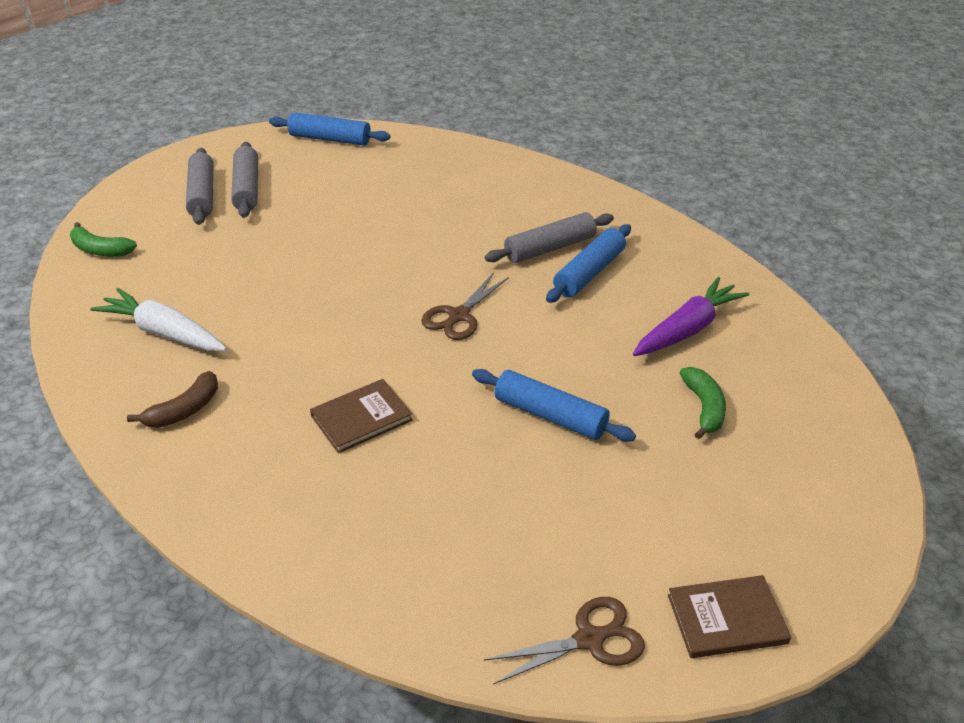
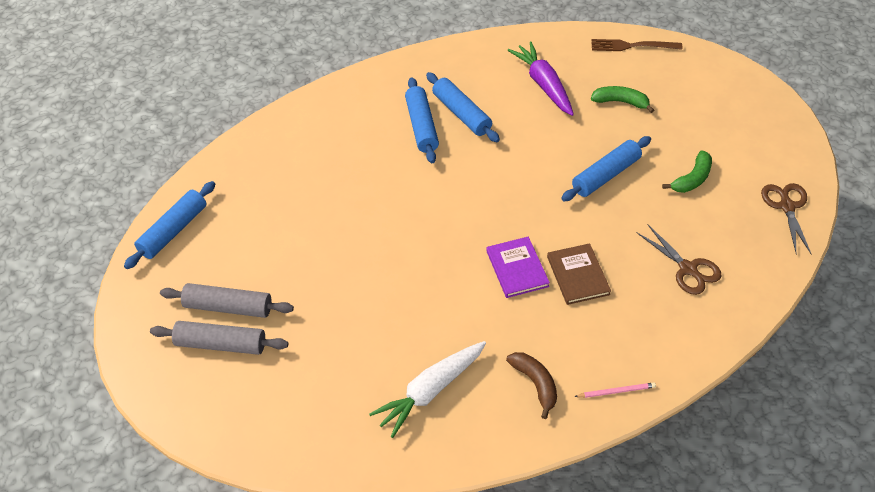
camera: 70 degrees left, 10 degrees up
(100, 250) = (278, 436): green banana -> green banana (692, 179)
(182, 484) = (616, 391): none -> pink pencil
(355, 364) = (517, 269): none -> purple book
(458, 316) = (483, 198): brown scissors -> brown scissors (688, 269)
(550, 248) = (422, 126): grey rolling pin -> blue rolling pin
(727, 619) = (782, 147): brown book -> none
(833, 400) = (631, 46): none -> brown fork

